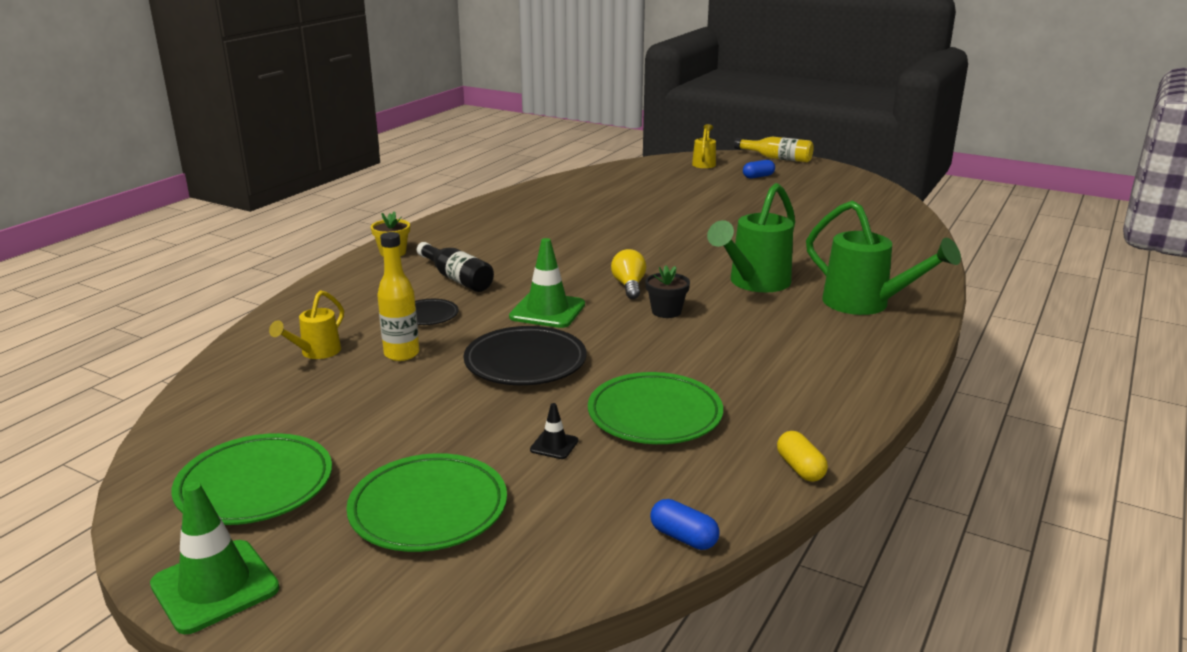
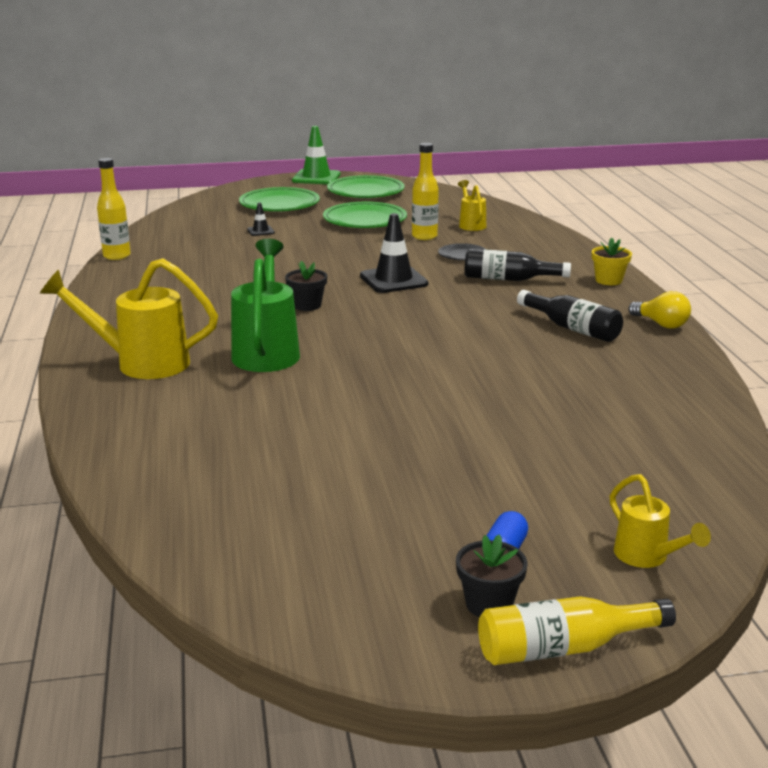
camera: 140 degrees right, 0 degrees up
(514, 233) = (572, 328): none -> black bottle
(525, 362) = (345, 253): black plate -> none
(547, 311) = (393, 280): green traffic cone -> black traffic cone
(629, 286) = (370, 314): yellow light bulb -> yellow light bulb (661, 324)
(654, 415) = (225, 253): green plate -> green plate (365, 220)
(683, 537) = (154, 225): blue capsule -> none
(787, 170) = (489, 604): none -> black flower pot
(800, 468) = (117, 256): yellow capsule -> yellow bottle
(866, 305) = (140, 363): green watering can -> yellow watering can

